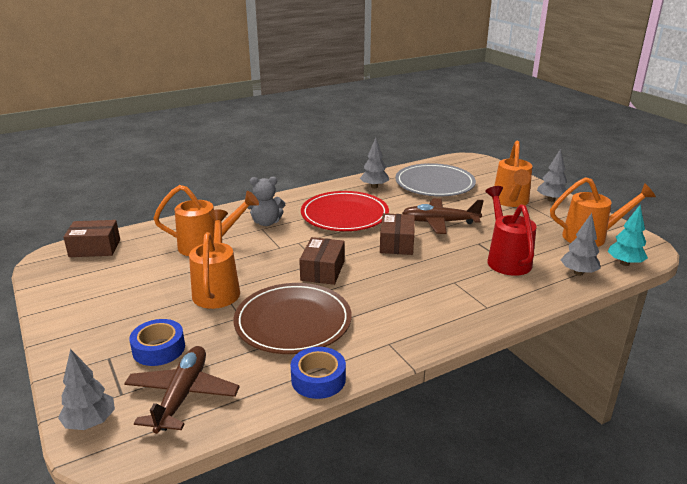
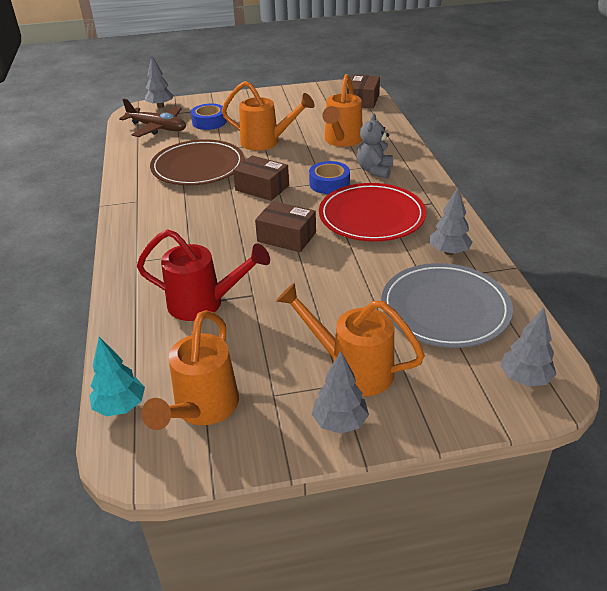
camera: 110 degrees right, 10 degrees up
(318, 379) = (128, 169): blue tape -> blue tape (329, 183)
(439, 222) = (320, 279): brown plane -> none
(578, 273) = (136, 350): grey tree -> grey tree (525, 378)

